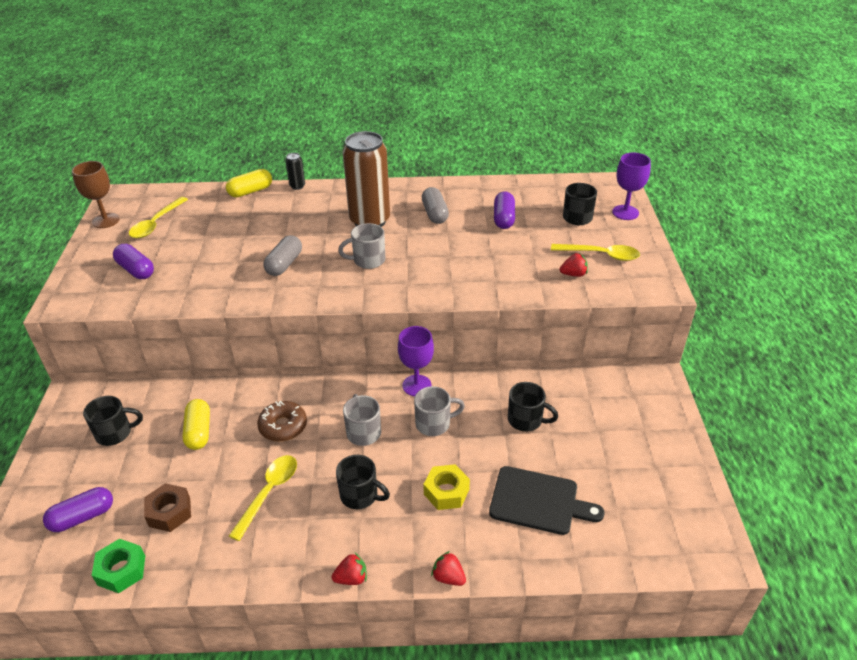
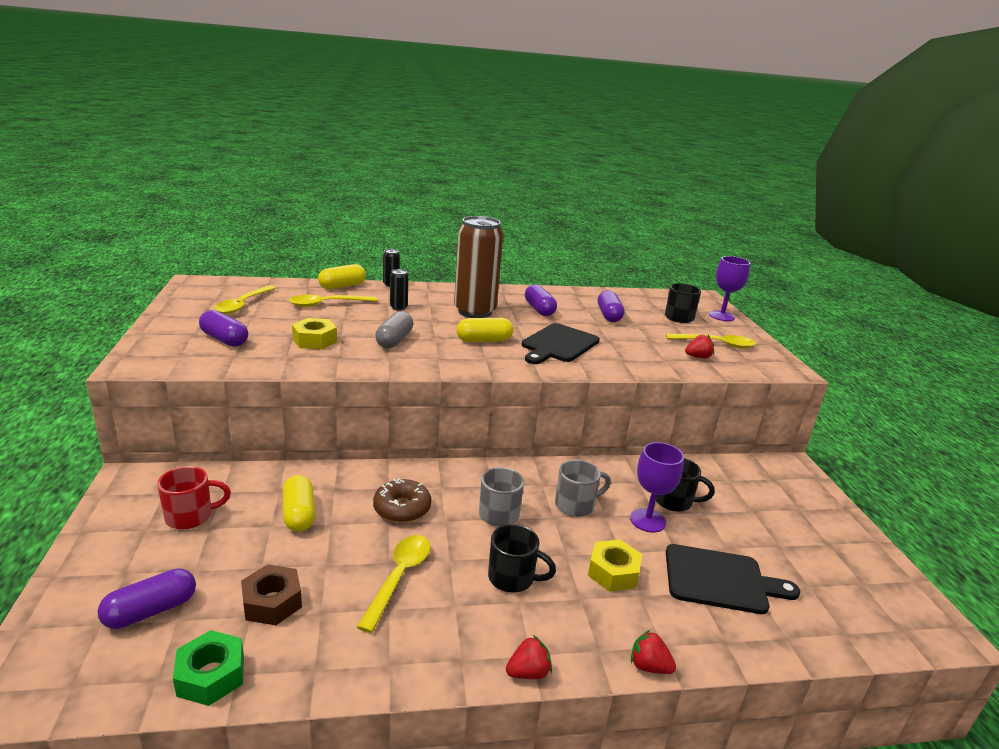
camera: 10 degrees left, 15 degrees down
(106, 220) = (183, 300): brown goblet -> none
(115, 433) = (191, 516): black mug -> red mug
(213, 268) = (315, 340): none -> yellow nut
(232, 218) = (327, 304): none -> yellow spoon
(297, 219) = (398, 308): none -> black can
(368, 260) = (484, 340): grey mug -> yellow capsule
(416, 385) = (545, 469): purple goblet -> purple goblet (647, 520)
(435, 214) = (539, 309): grey capsule -> purple capsule
(438, 262) = (558, 344): none -> black cutting board

